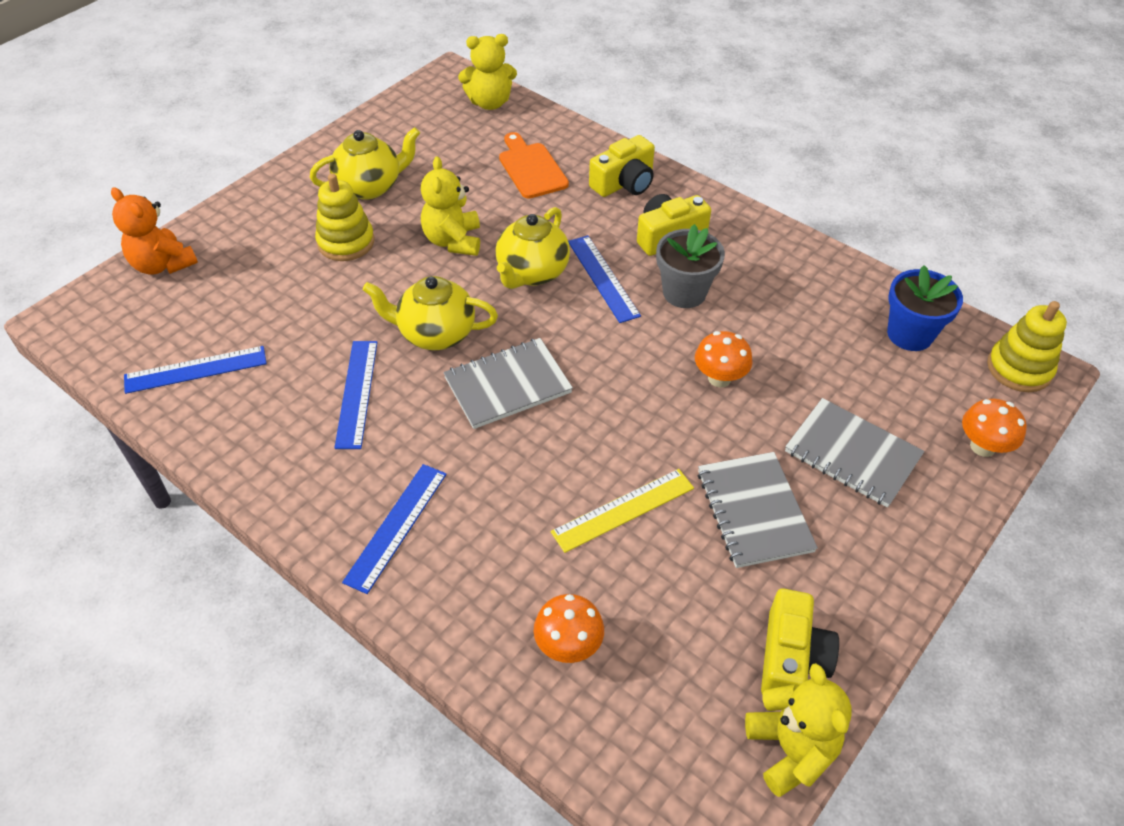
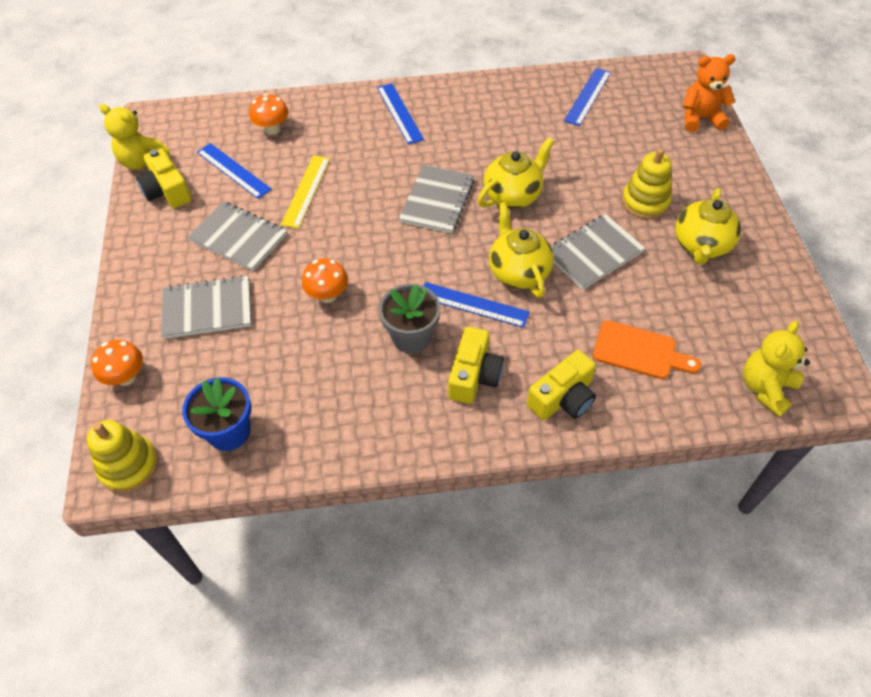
camera: 135 degrees right, 5 degrees up
(356, 393) = (502, 142): blue ruler -> blue ruler (233, 170)
(453, 241) = (593, 253): yellow teddy bear -> grey notebook
(624, 183) = (563, 398): yellow camera -> yellow camera turned 135 degrees counterclockwise

